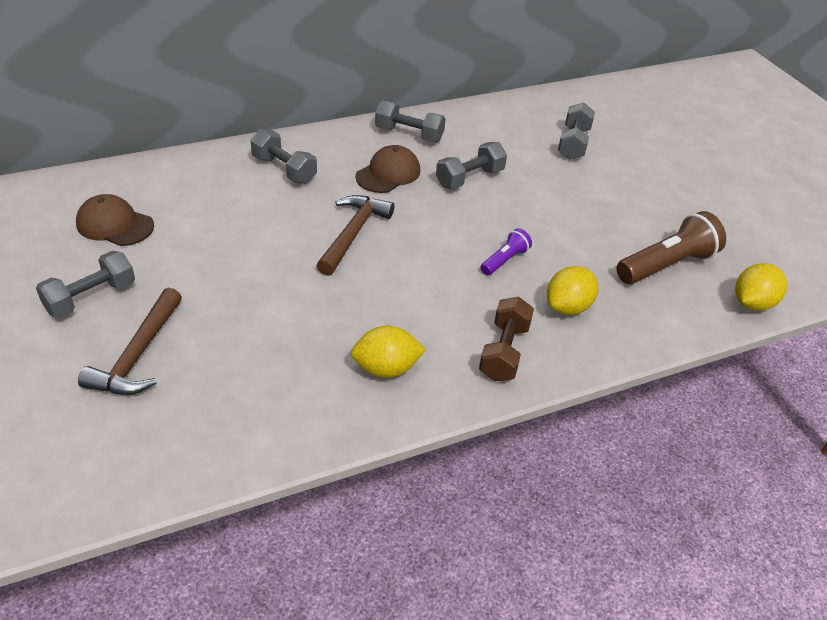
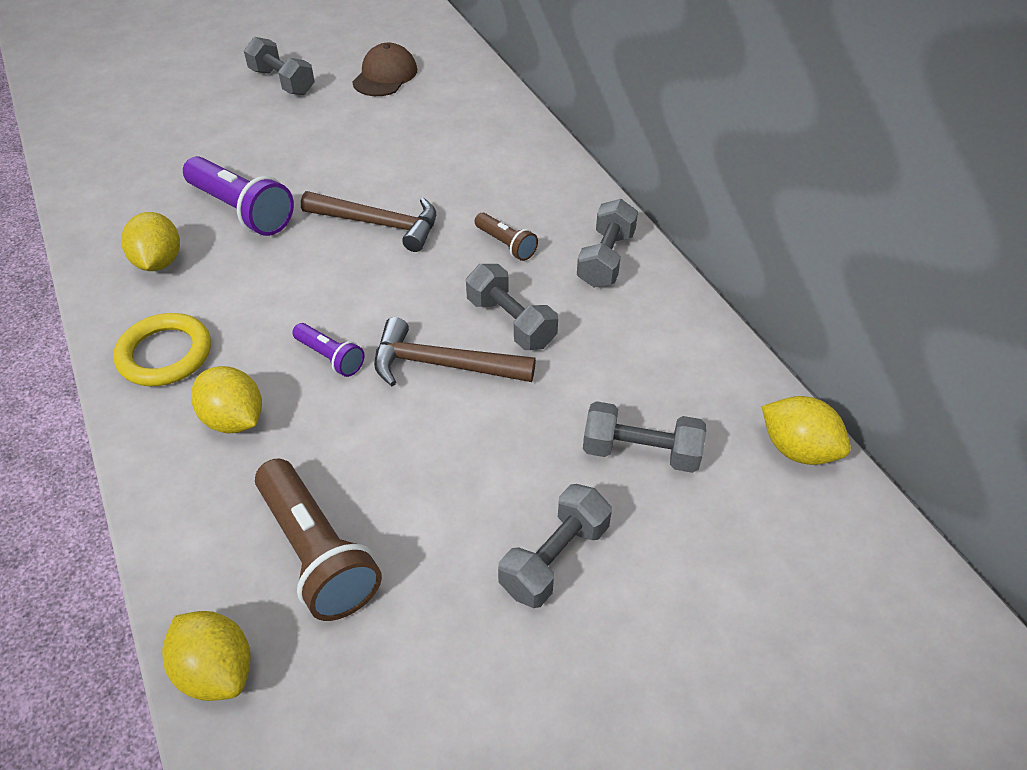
camera: 90 degrees right, 5 degrees up
(138, 355) = (206, 116): brown hammer -> brown hammer (442, 365)
(284, 169) = (497, 163): grey dumbbell -> grey dumbbell (554, 558)
(318, 316) = (242, 211): none -> purple flashlight
(388, 173) = (506, 245): brown cap -> brown flashlight
(504, 352) = (165, 354): brown dumbbell -> yellow ring
(564, 97) = (797, 449): none -> yellow lemon

